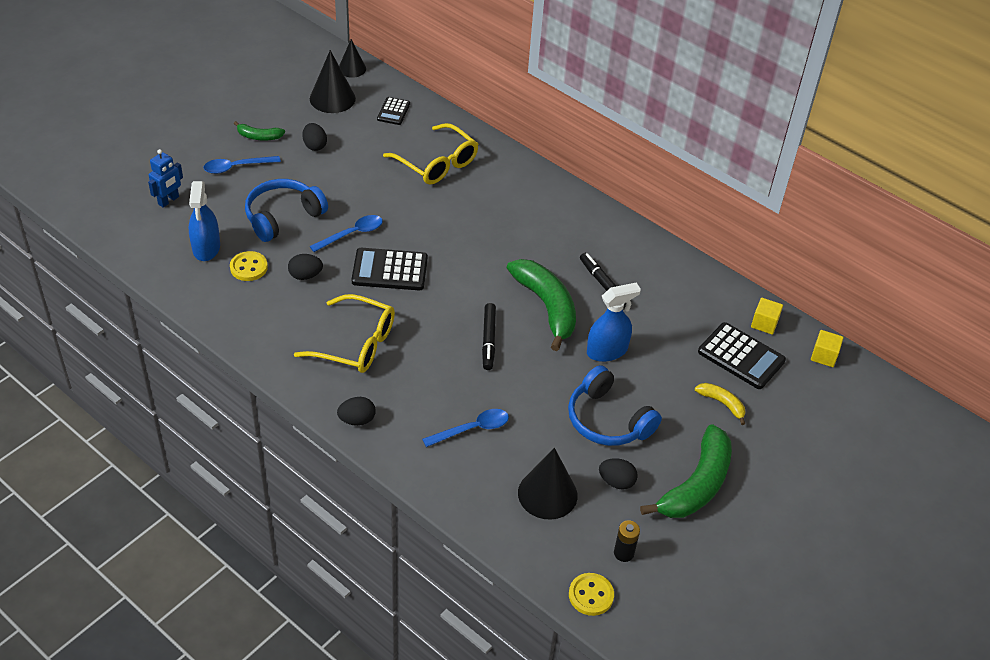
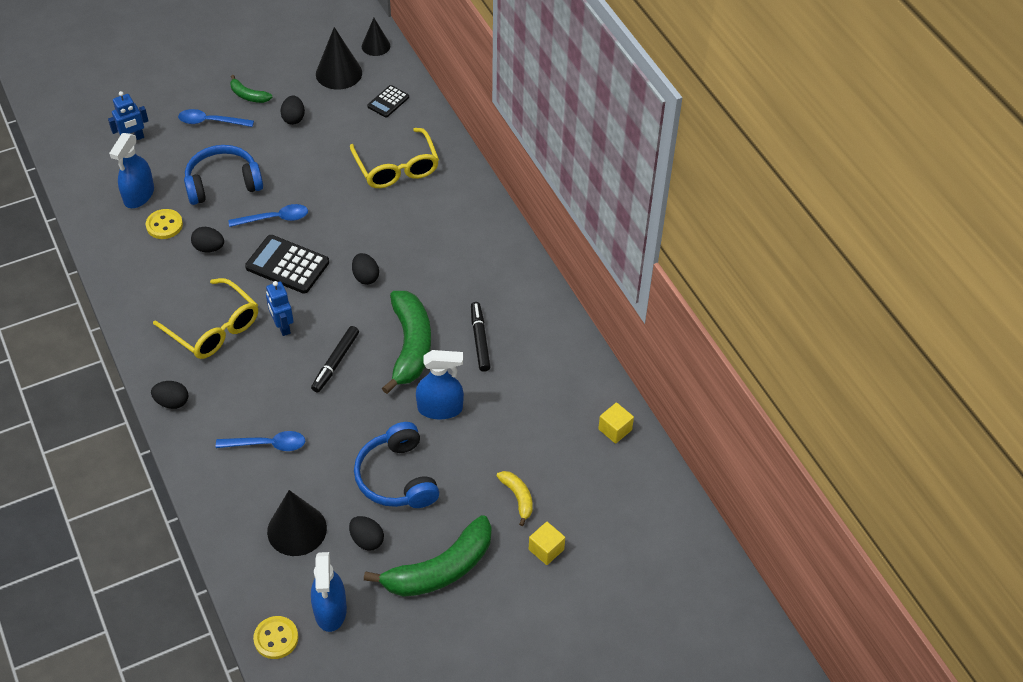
camera: 25 degrees right, 5 degrees up
(419, 324) = (282, 326): none -> blue robot
(468, 261) = (365, 277): none -> black egg
(623, 553) = (330, 610): black battery -> blue spray bottle
(741, 356) = (568, 456): black calculator -> none
(824, 356) = (654, 482): yellow cube -> yellow cube (546, 549)

